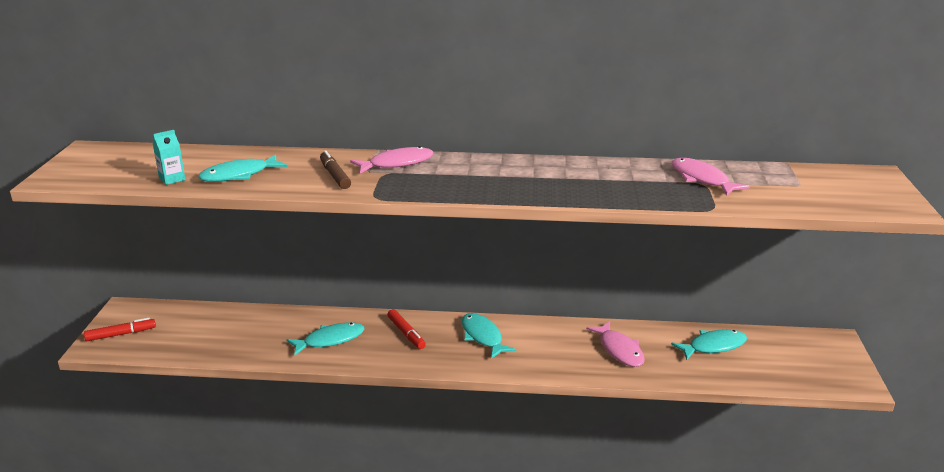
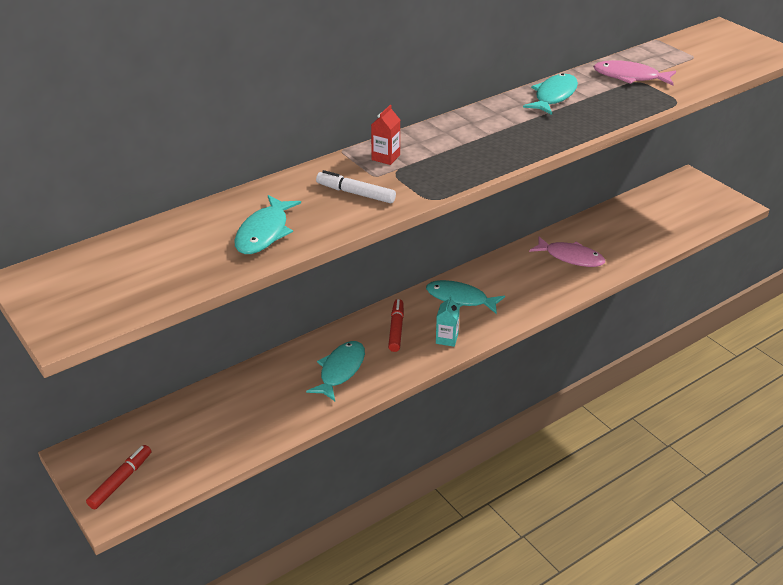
camera: 40 degrees left, 10 degrees up
(172, 179) = (204, 267): turquoise carton -> turquoise carton (447, 339)
(335, 175) = (355, 193): brown marker -> white marker
(397, 163) = (385, 157): pink fish -> red carton
(406, 333) = (396, 329): red marker -> red marker turned 105 degrees counterclockwise
(713, 346) = (625, 222): turquoise fish -> turquoise fish (554, 96)

